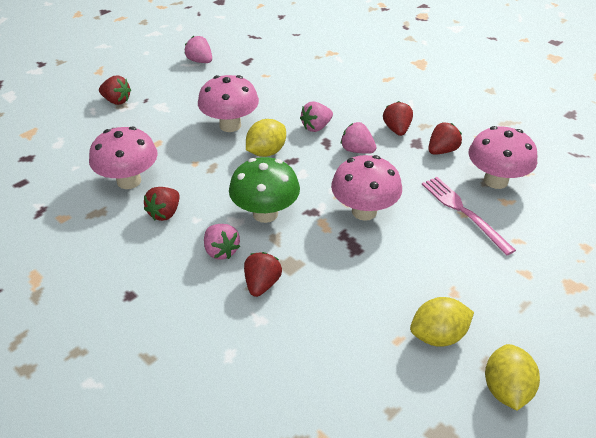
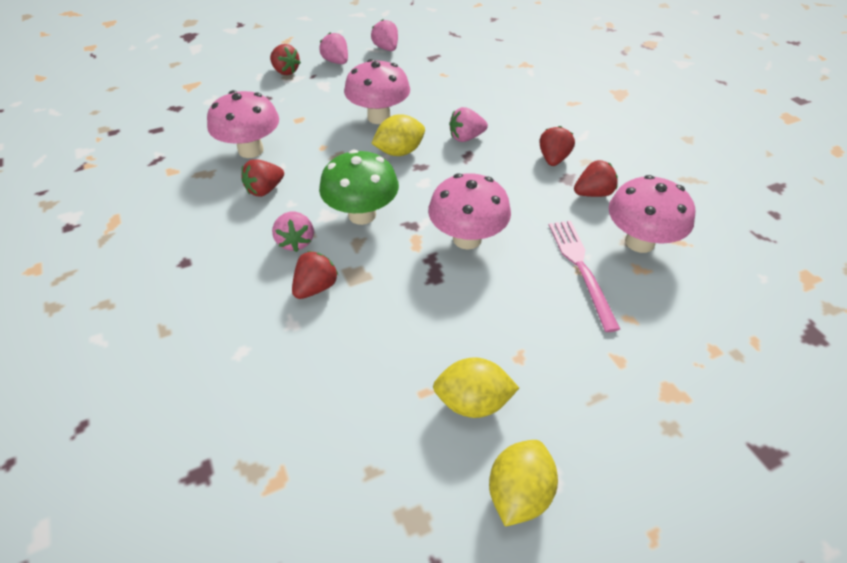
camera: 20 degrees right, 5 degrees up
(357, 150) = (496, 171): pink strawberry -> pink strawberry (336, 62)

